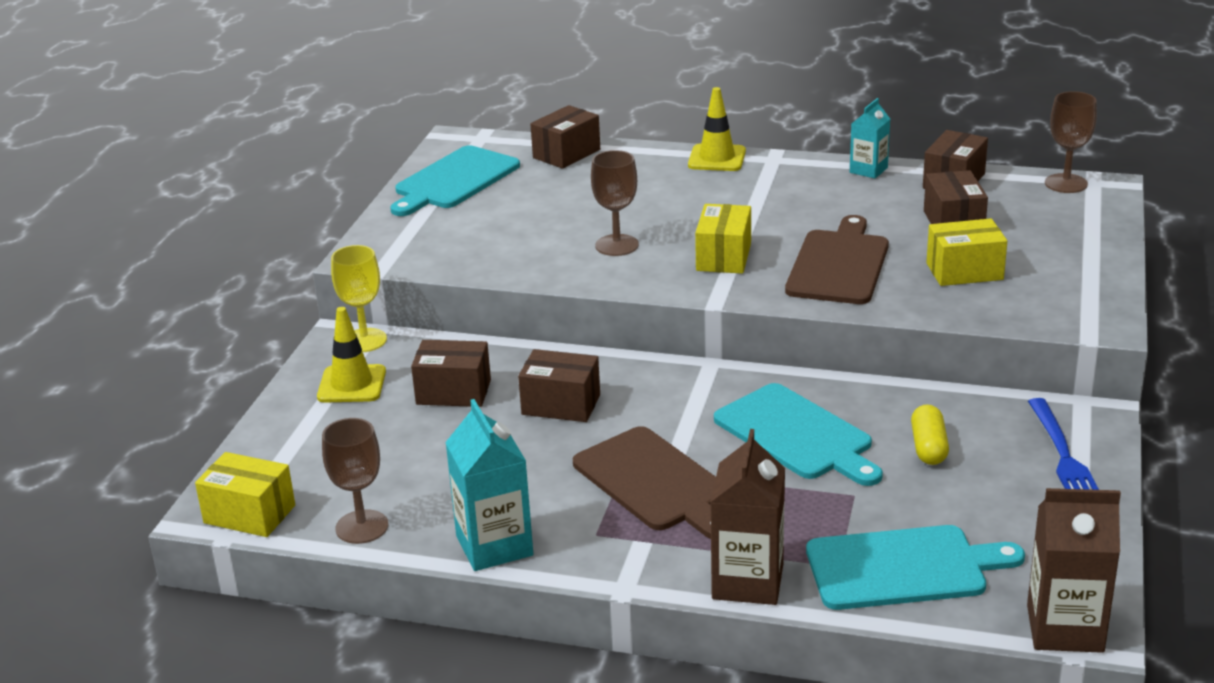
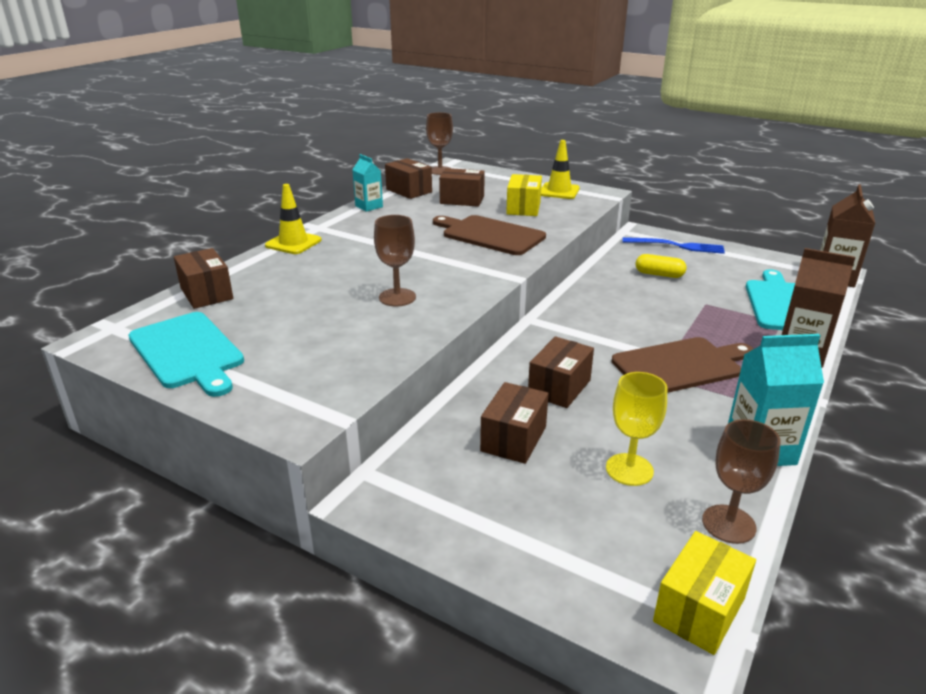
camera: 75 degrees left, 0 degrees up
(352, 384) = (467, 502): yellow traffic cone -> yellow traffic cone (559, 191)
(364, 340) = (383, 483): yellow goblet -> yellow goblet (629, 469)
(724, 257) = (450, 264): yellow box -> none
(796, 435) = (634, 308): turquoise cutting board -> none

